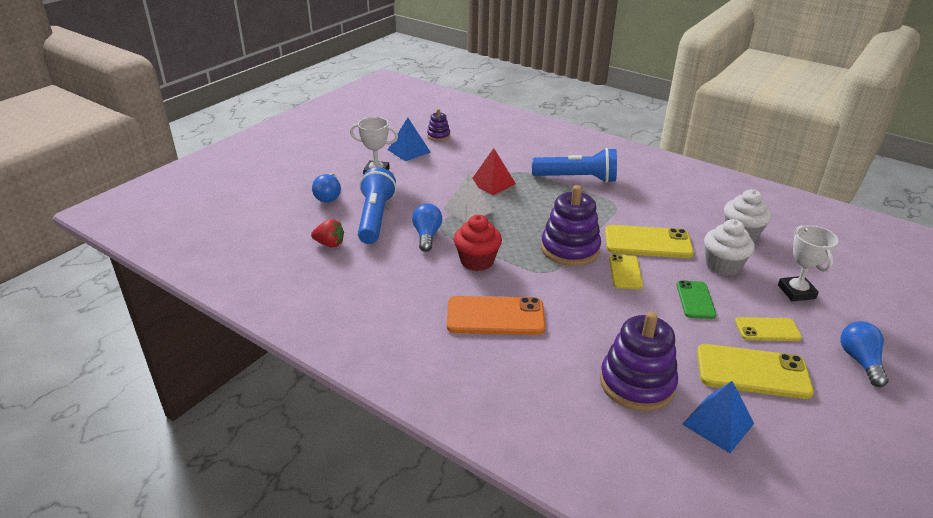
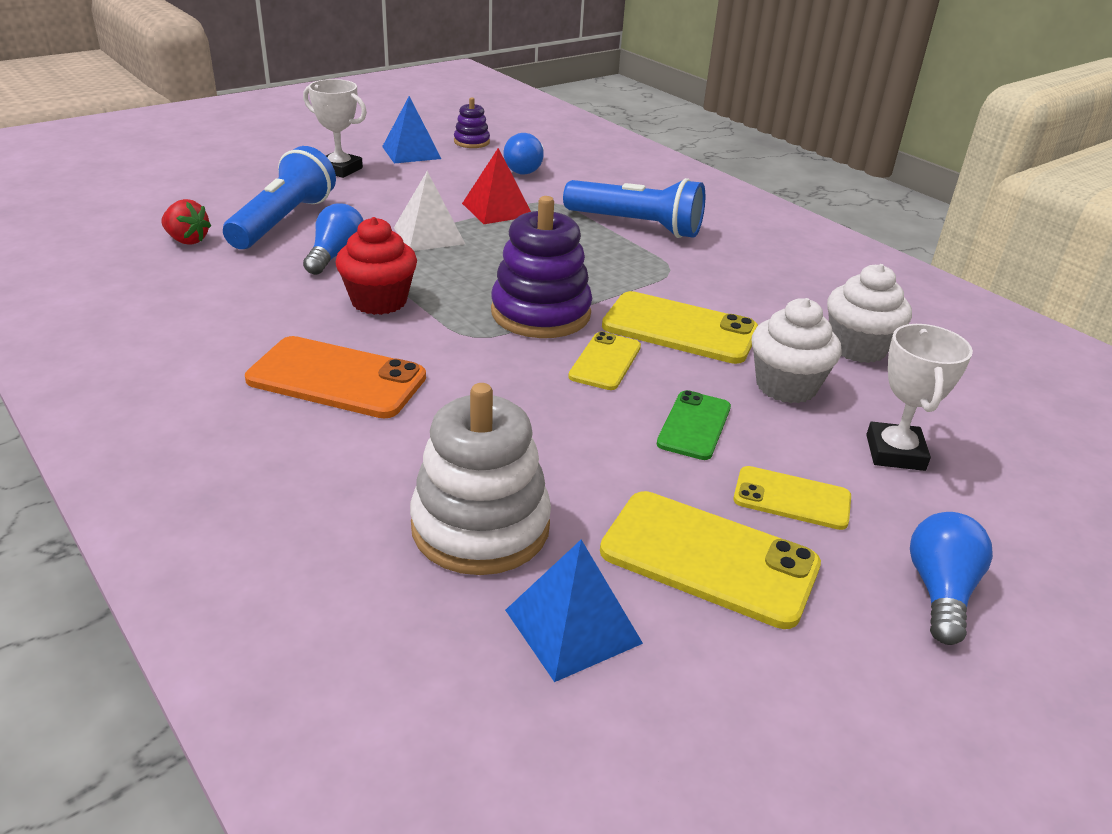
camera: 15 degrees right, 0 degrees up
(328, 196) = (244, 185): blue light bulb -> blue light bulb (525, 169)
(637, 383) = (480, 526): purple stacking toy -> white stacking toy

